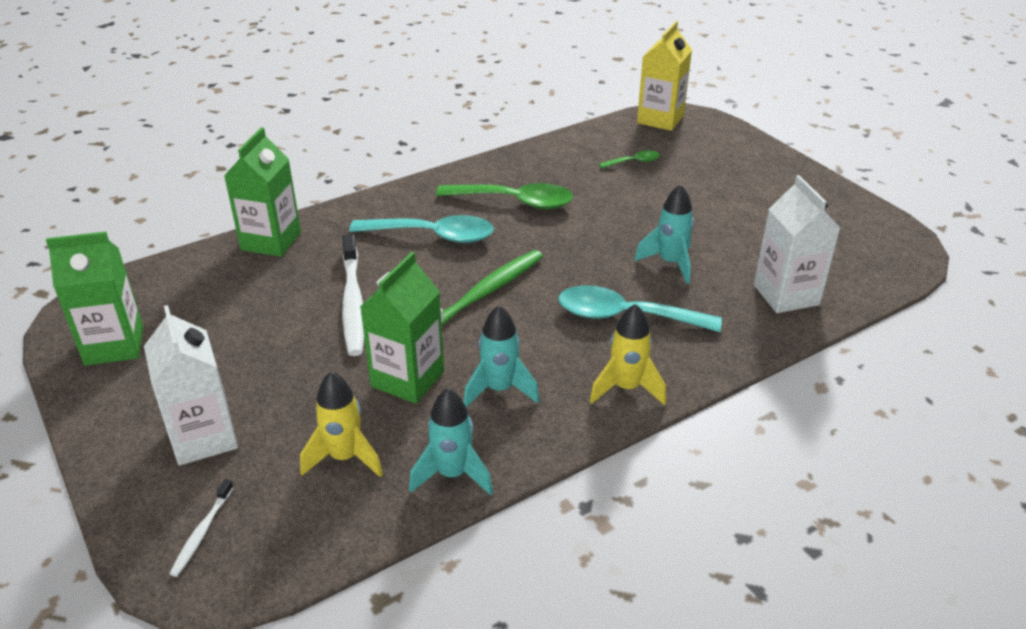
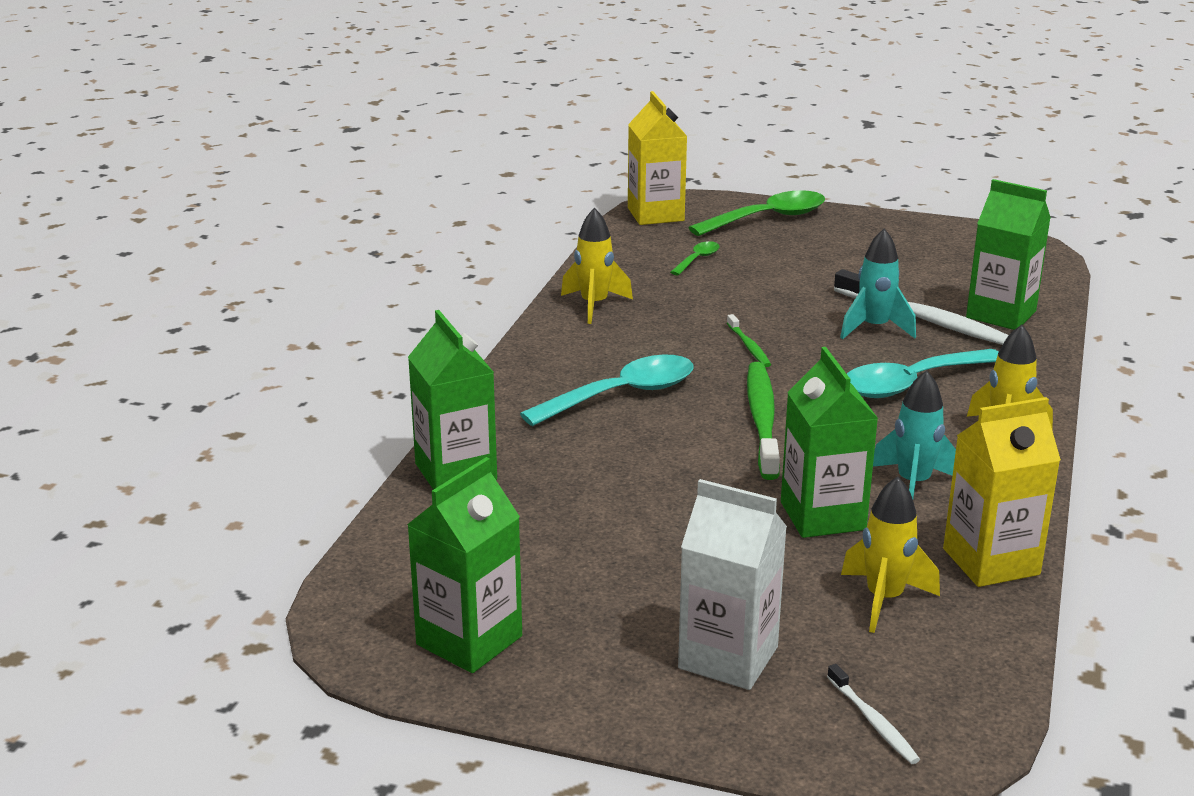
camera: 40 degrees left, 10 degrees down
(353, 303) = (653, 484): white toothbrush -> white toothbrush (923, 319)
(452, 474) = (991, 562): turquoise rocket -> yellow carton
(514, 202) = (647, 335): green spoon -> green spoon (768, 218)
(516, 168) = (594, 305): none -> yellow rocket
(563, 238) = (749, 347): none -> green toothbrush
(786, 295) = (1001, 314): white carton -> green carton

